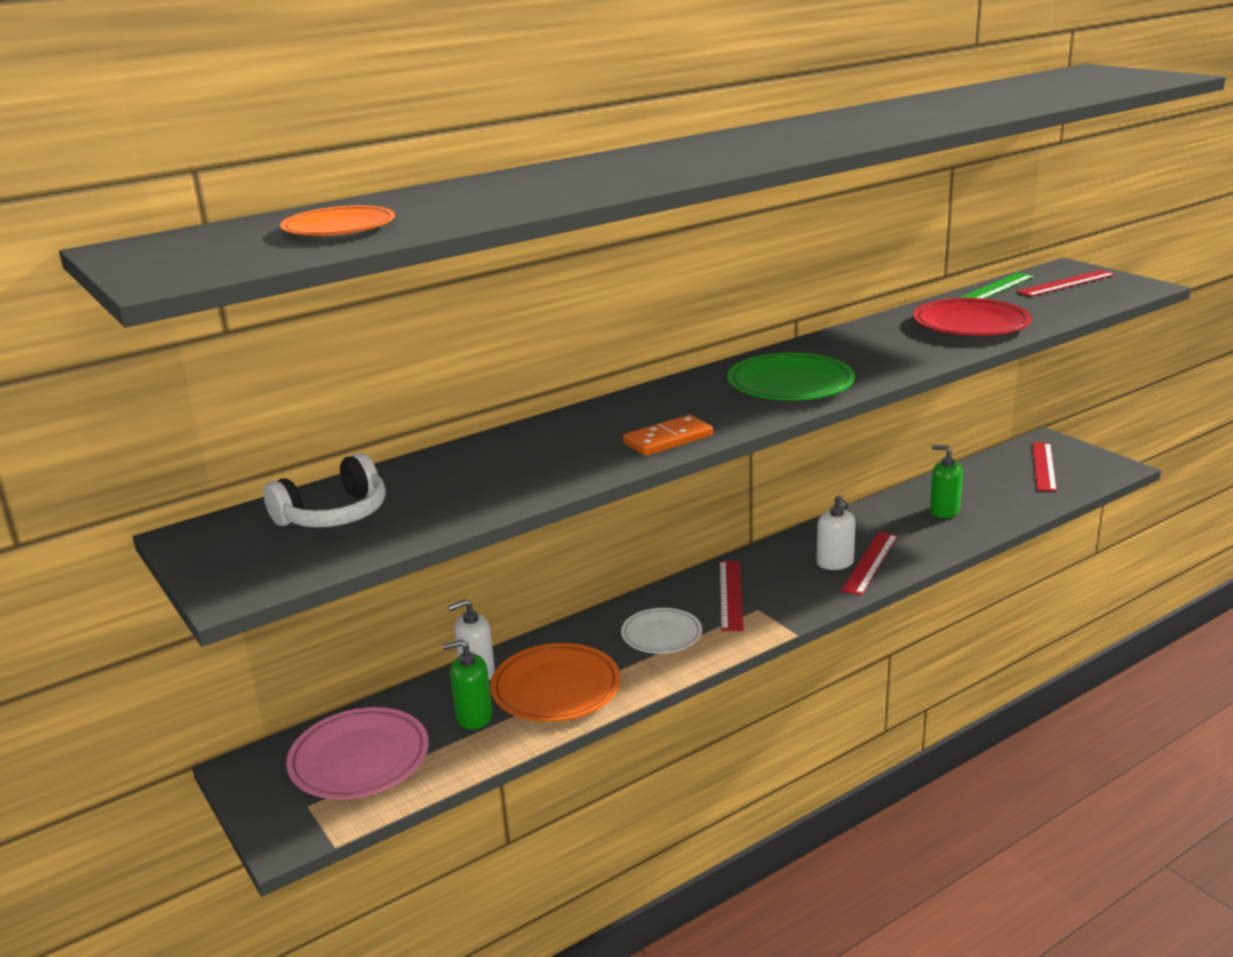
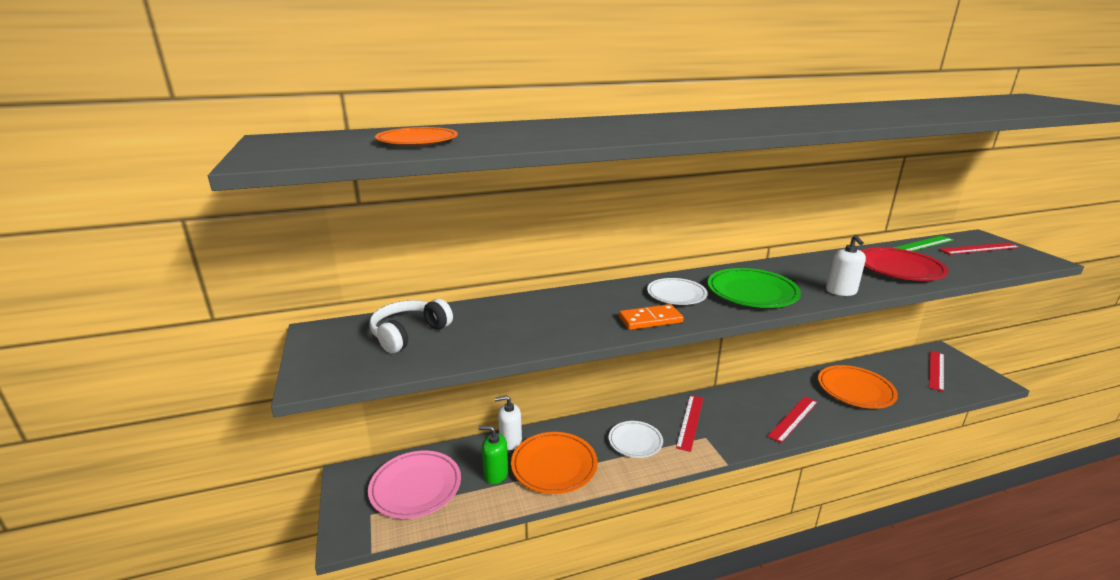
camera: 15 degrees right, 0 degrees up
(334, 515) = (409, 334): white headphones -> white headphones turned 150 degrees clockwise
(690, 403) = (676, 294): none -> white plate
(835, 563) = (768, 413): white soap dispenser -> white soap dispenser (841, 291)
(944, 511) = (855, 390): green soap dispenser -> orange plate

